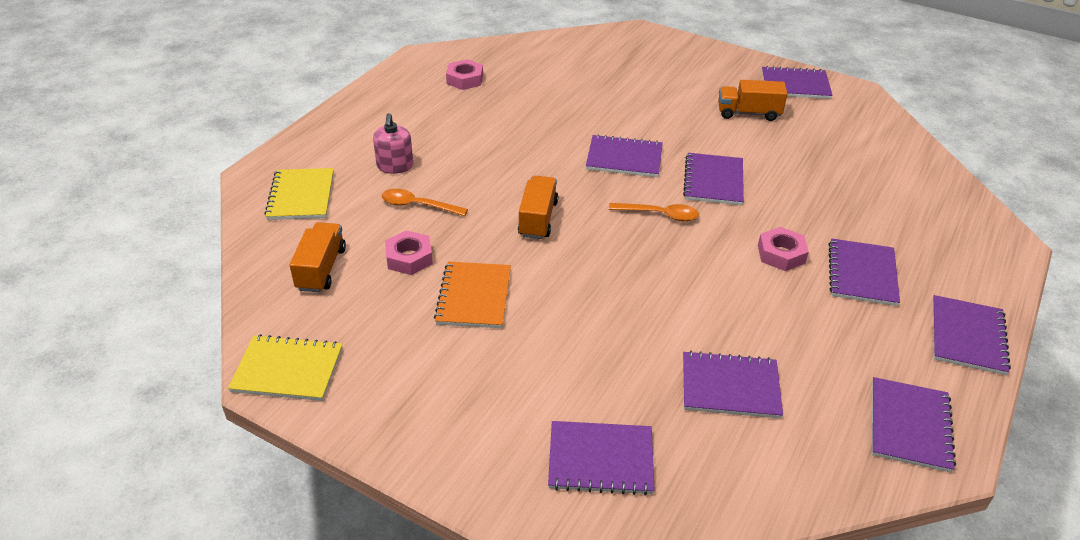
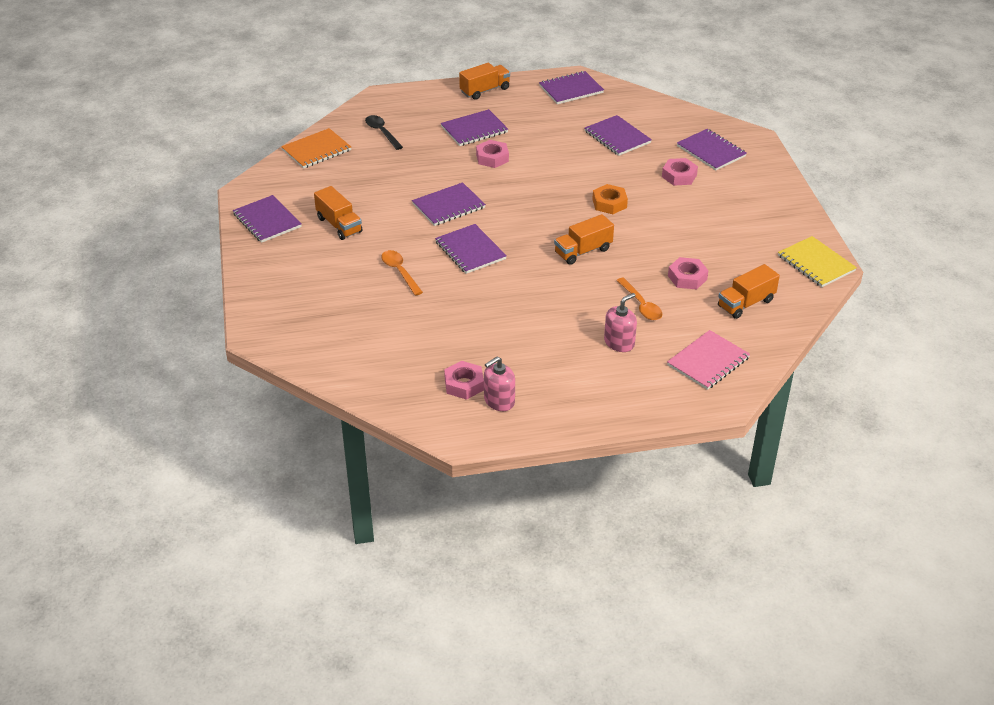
camera: 130 degrees left, 0 degrees up
(301, 196) = (708, 361): yellow notebook -> pink notebook
(426, 84) = (499, 401): none -> pink soap dispenser
(474, 296) = (678, 237): orange notebook -> orange notebook (316, 150)
(581, 382) = (679, 176): none -> pink nut
(594, 286) = (609, 203): none -> orange nut
(659, 215) = (513, 210): orange spoon -> orange spoon (400, 272)
(912, 206) = (382, 132): none -> black spoon
(967, 336) = (485, 90): purple notebook -> orange truck

